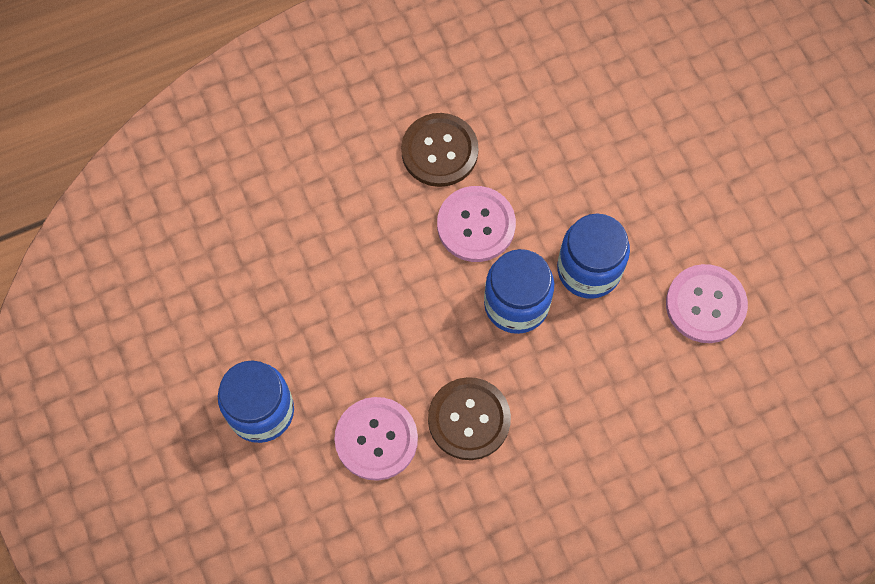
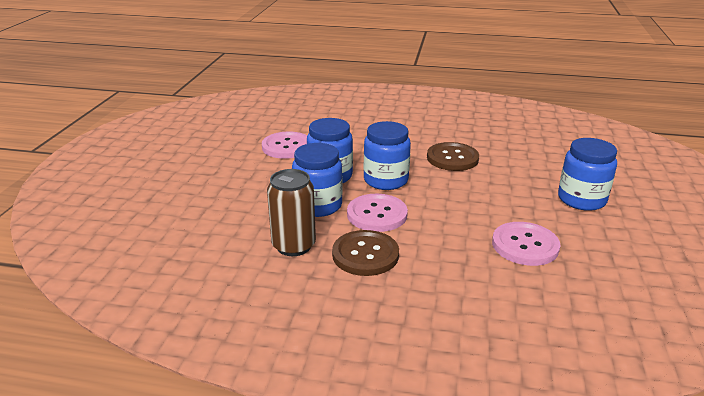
camera: 145 degrees left, 40 degrees down
(376, 439) = (512, 169): pink button -> pink button (525, 245)
(518, 120) = (294, 246): none -> brown can
(551, 201) = (318, 205): none -> blue jar

